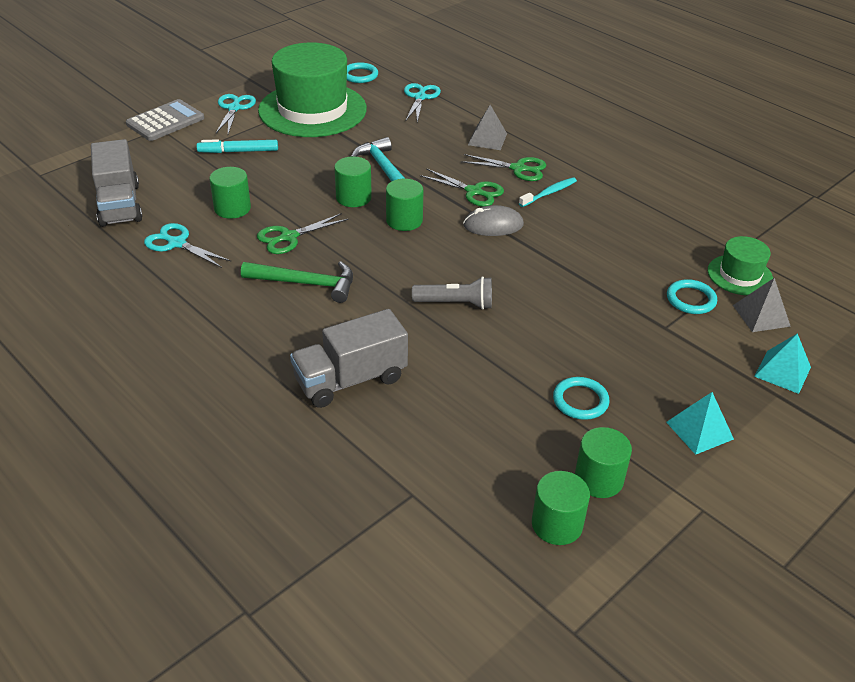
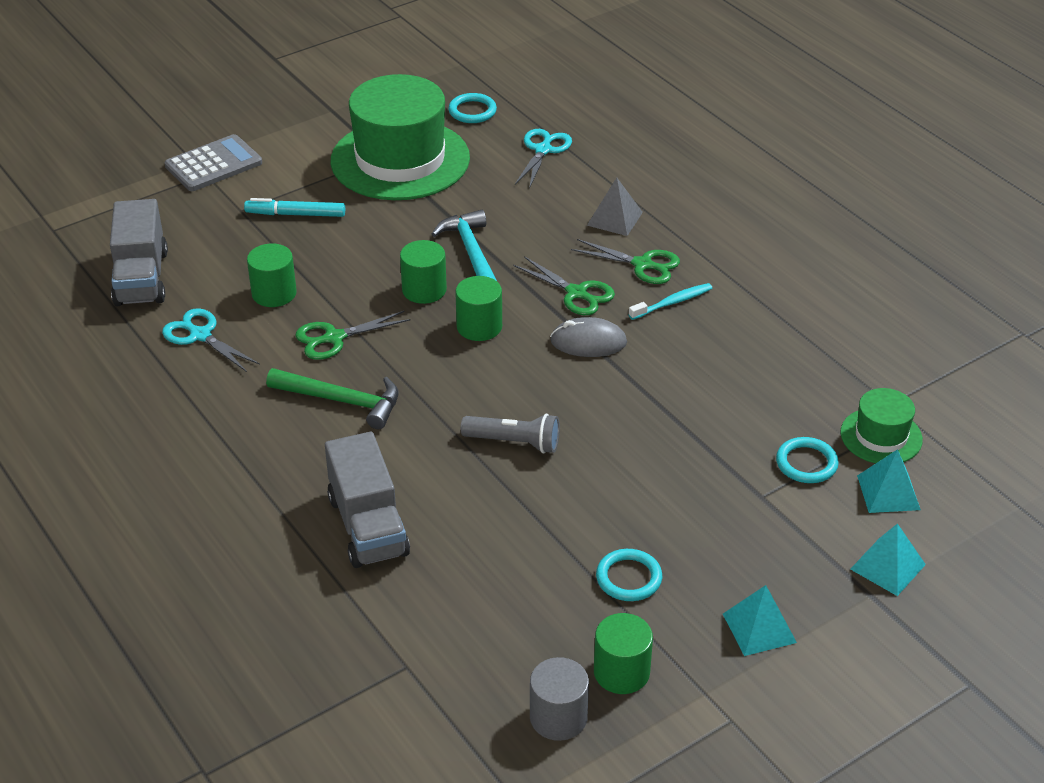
camera: 10 degrees right, 0 degrees up
(234, 108) = (302, 151): turquoise scissors -> none
(350, 379) = (368, 526): grey truck -> grey truck turned 90 degrees counterclockwise
(557, 524) = (558, 717): green cylinder -> grey cylinder
(761, 315) = (888, 492): grey pyramid -> turquoise pyramid

